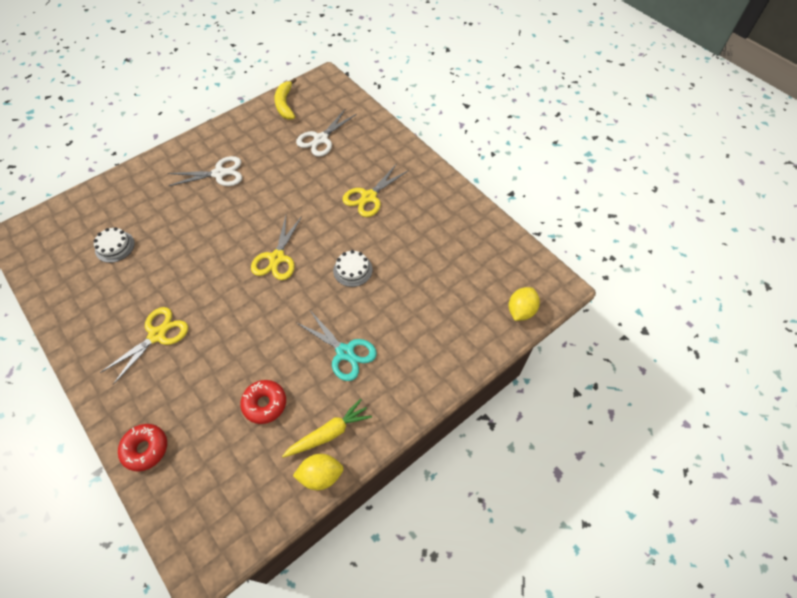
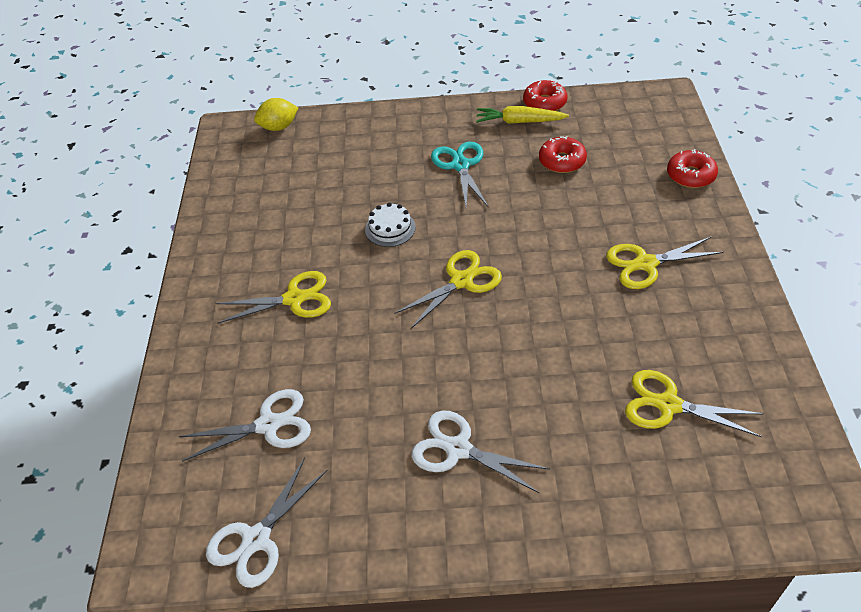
camera: 140 degrees left, 10 degrees down
(115, 246) = (668, 405): white cake -> yellow scissors
(285, 104) = (256, 539): yellow banana -> white scissors
(321, 475) = (544, 103): yellow lemon -> red donut

